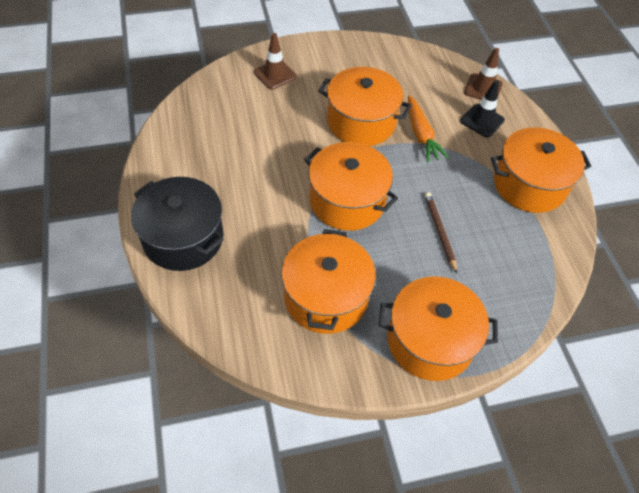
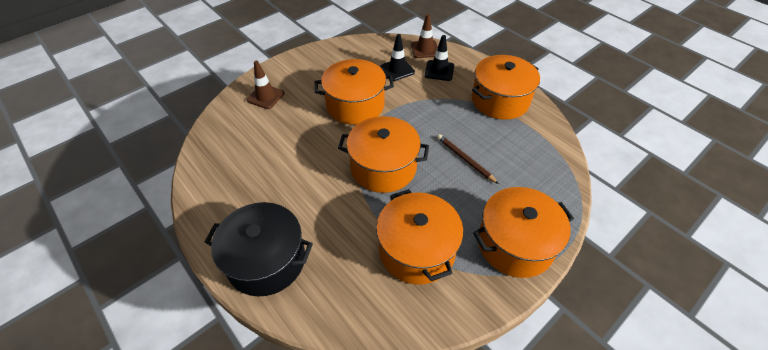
camera: 25 degrees left, 5 degrees down
(421, 134) = (404, 96): orange carrot -> none
(434, 100) = (397, 70): none -> black traffic cone

